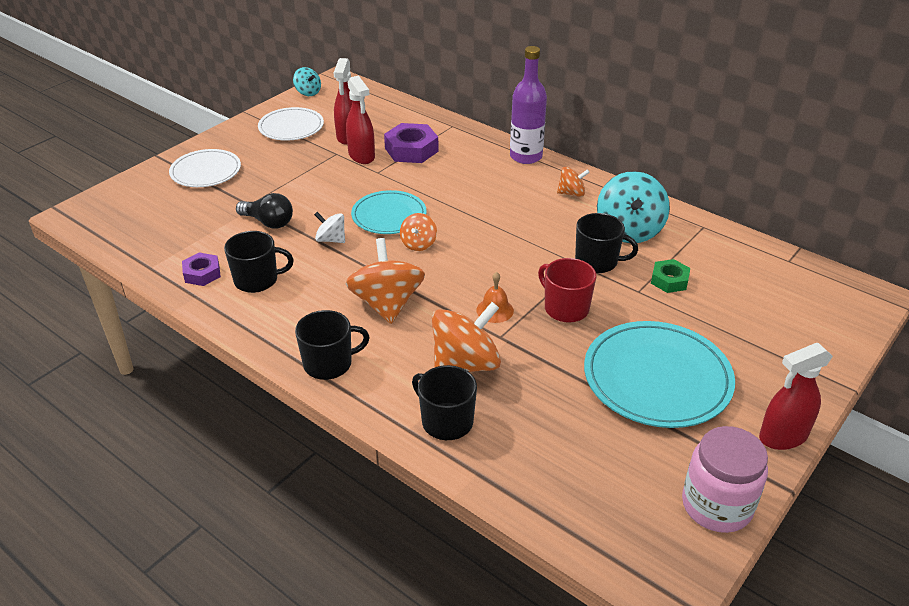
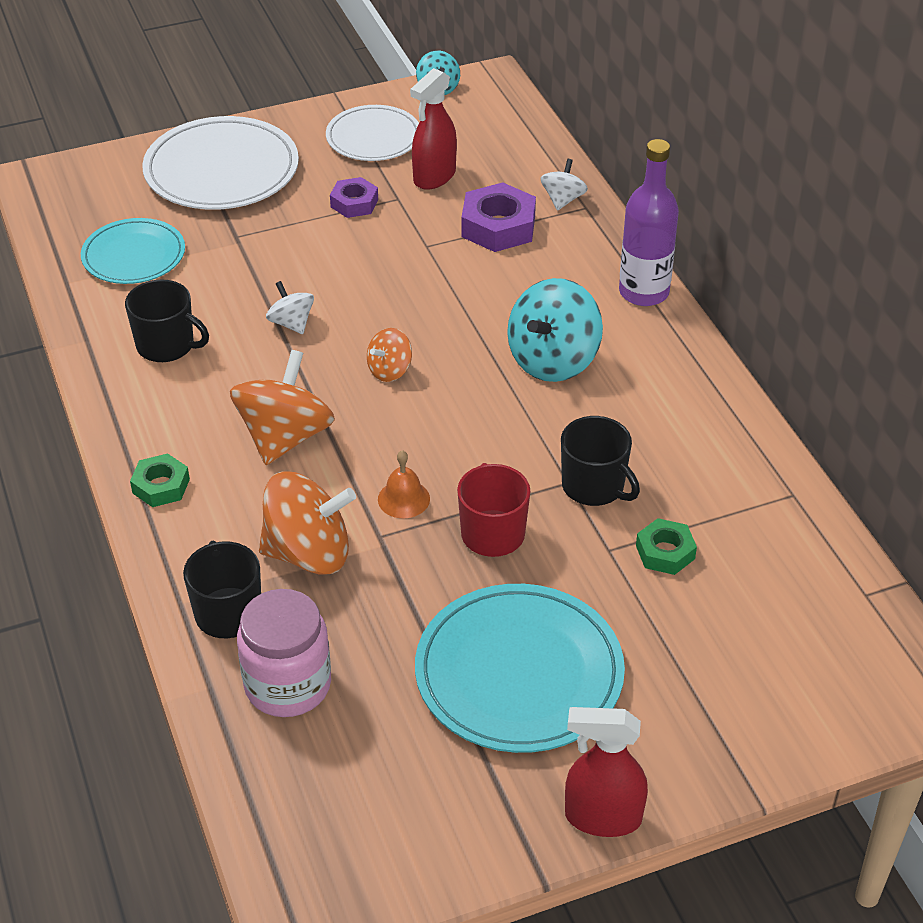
camera: 30 degrees right, 5 degrees up
(202, 273) = (114, 313): purple nut -> purple nut (354, 203)
(206, 171) = (221, 170): white plate -> white plate, size x1.59
(268, 222) = (238, 271): black light bulb -> none
(329, 364) = (161, 486): black mug -> green nut
(361, 156) = (426, 213): red spray bottle -> none
(389, 216) = (387, 316): turquoise plate -> turquoise plate (134, 255)
(436, 126) = (563, 200): none -> white spinning top
(571, 193) = (654, 373): orange spinning top -> none
(629, 230) = (681, 458): turquoise spinning top -> turquoise spinning top (553, 360)
(716, 505) = (438, 855): pink jar -> pink jar (288, 685)

